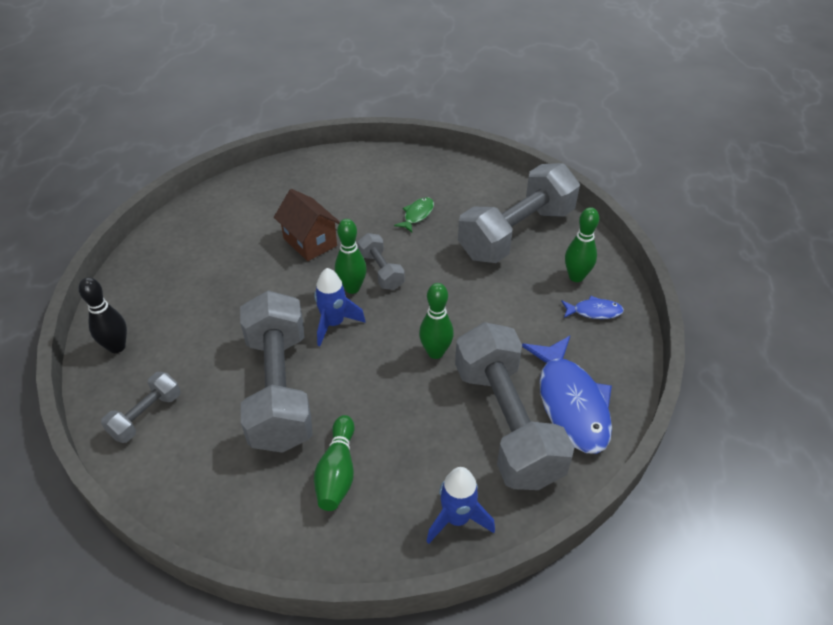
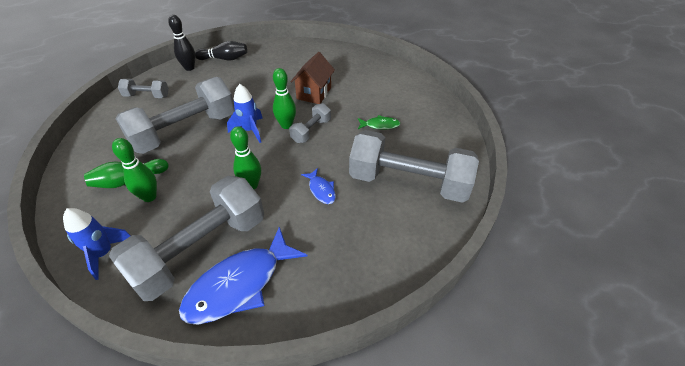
camera: 60 degrees right, 0 degrees up
(134, 301) = (224, 59): none -> black bowling pin
(576, 277) = (388, 238): green bowling pin -> green bowling pin (149, 197)
(594, 311) = (355, 265): blue fish -> blue fish (321, 190)

